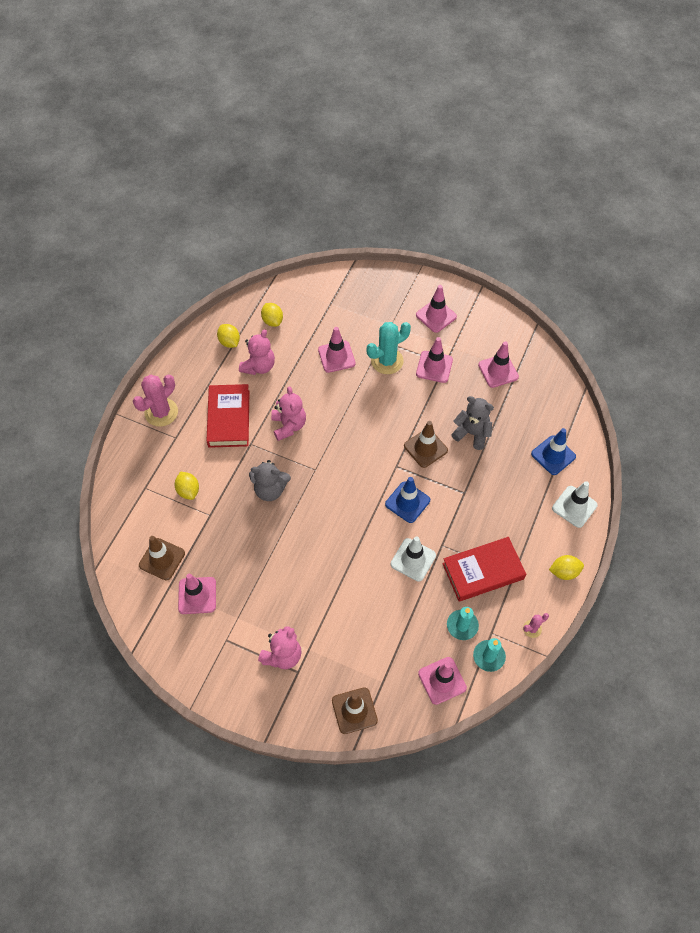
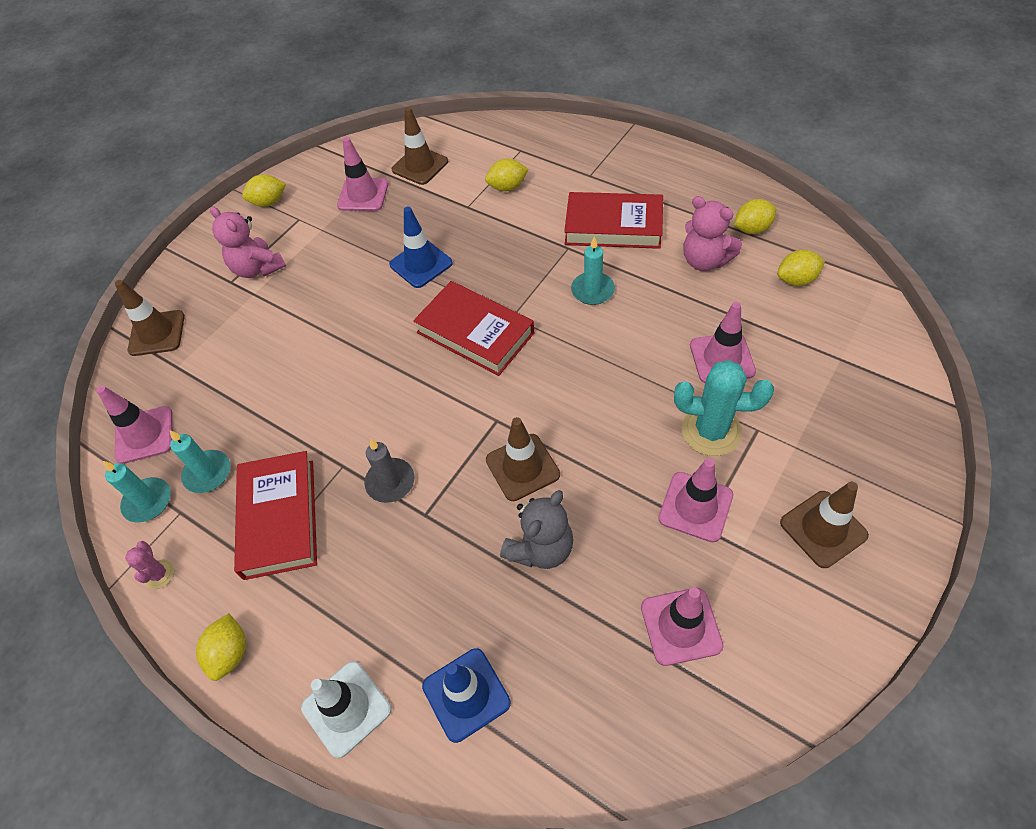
camera: 105 degrees right, 5 degrees down
(161, 412) = (631, 162): pink cactus -> none
(206, 672) = (269, 202): none -> yellow lemon
(270, 489) = (490, 265): grey teddy bear -> none
(289, 425) = (592, 290): pink teddy bear -> turquoise candle
(331, 489) = (475, 333): none -> red book
(387, 361) = (711, 431): turquoise cactus -> turquoise cactus turned 60 degrees counterclockwise
(407, 502) = (428, 428): blue traffic cone -> blue traffic cone (421, 264)
(413, 560) = (332, 423): white traffic cone -> none
(436, 316) = (823, 529): pink traffic cone -> brown traffic cone
(448, 515) = (390, 482): none -> grey candle

